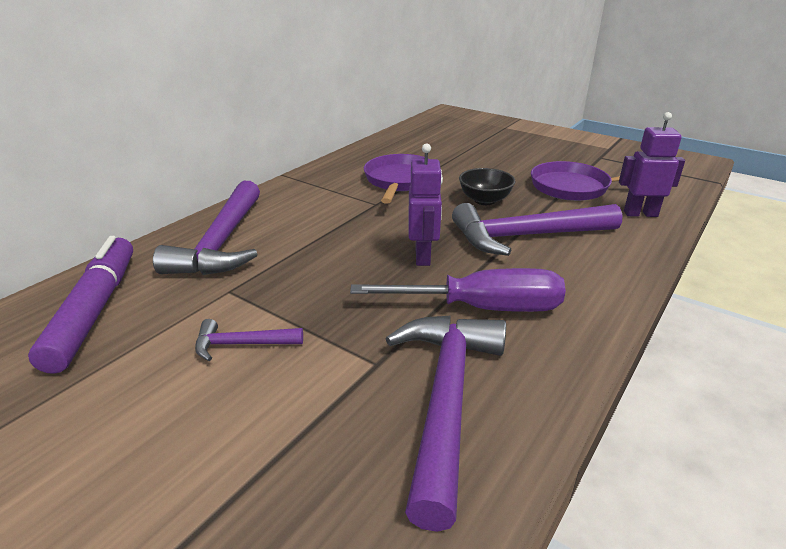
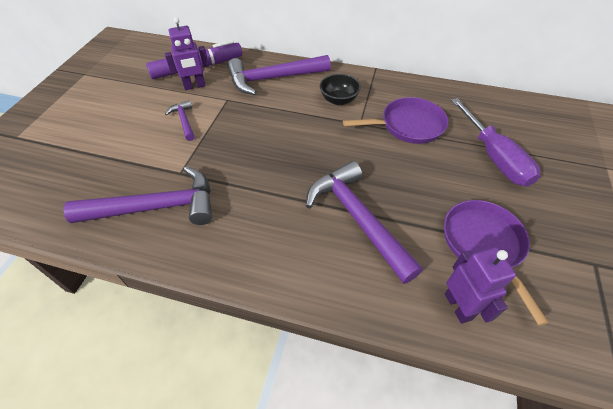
camera: 70 degrees right, 20 degrees up
(423, 256) = (297, 165): purple robot -> purple robot (194, 86)
(481, 308) = (245, 207): purple screwdriver -> purple screwdriver (493, 156)
(484, 200) = (407, 182): black bowl -> black bowl (338, 100)

